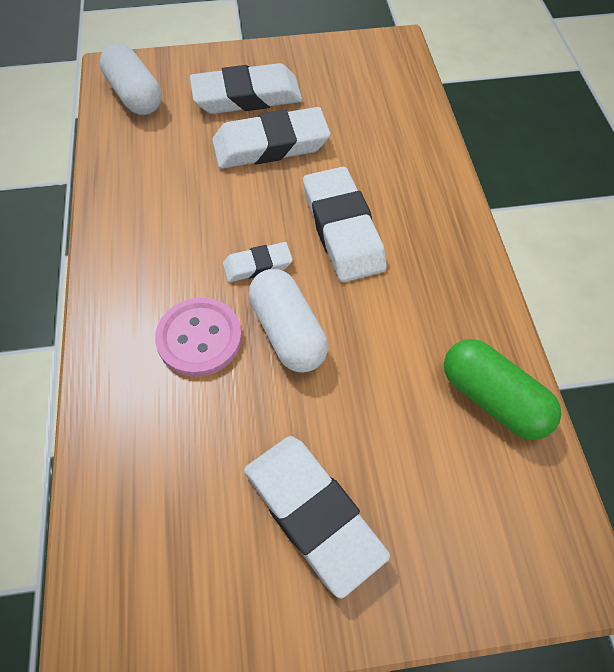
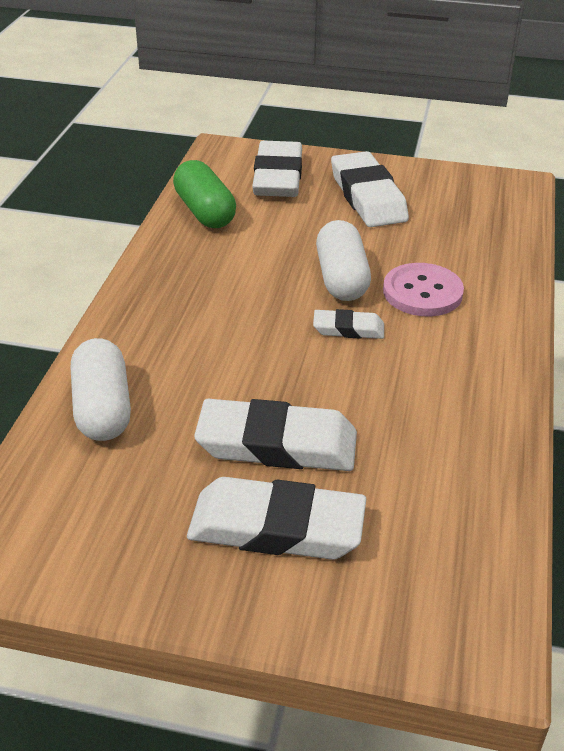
camera: 160 degrees left, 20 degrees down
(135, 95) = (454, 582): white capsule -> white capsule (102, 408)
(342, 229) = (245, 336): white eraser -> white eraser (278, 176)

